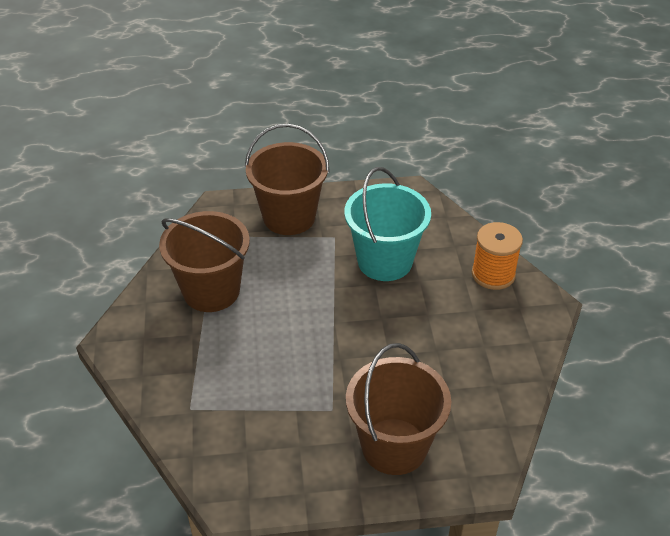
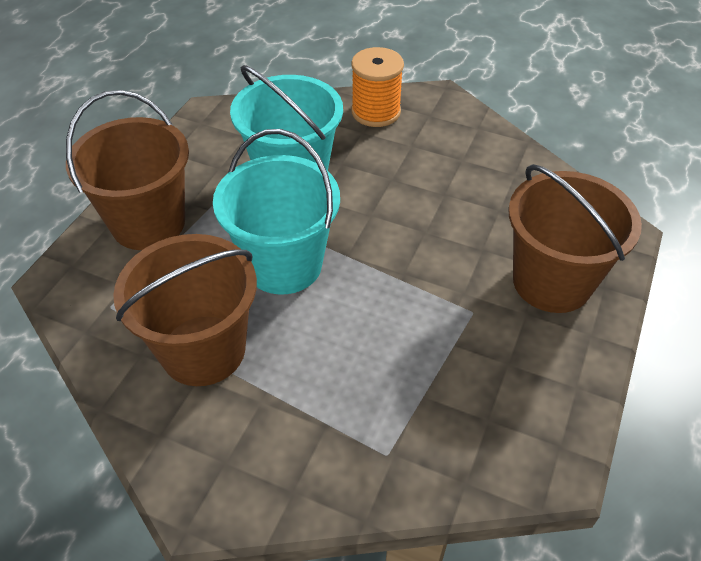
camera: 60 degrees left, 5 degrees up
(302, 294) = (284, 264): none -> turquoise bucket

